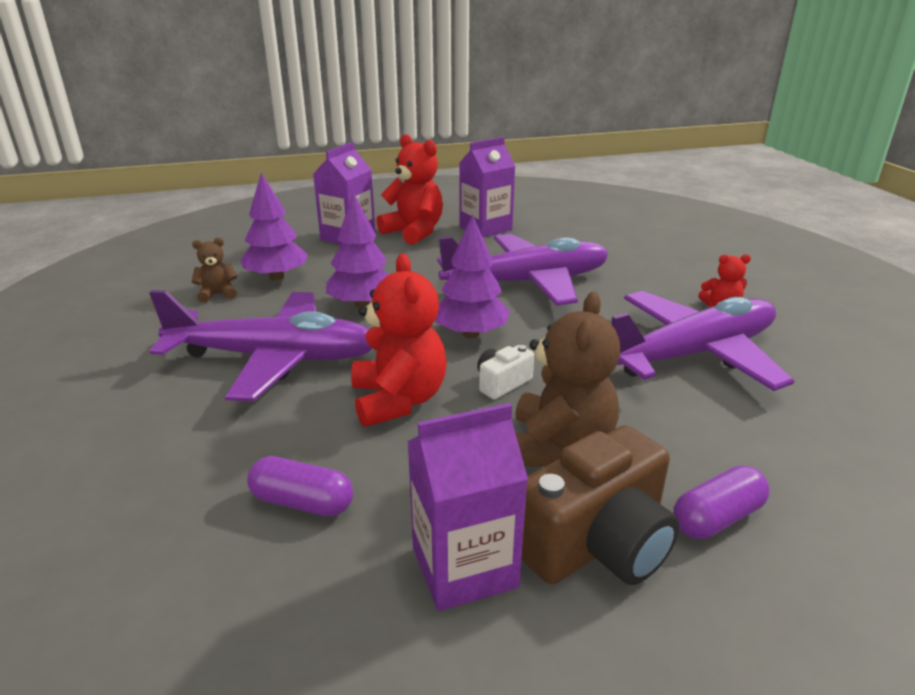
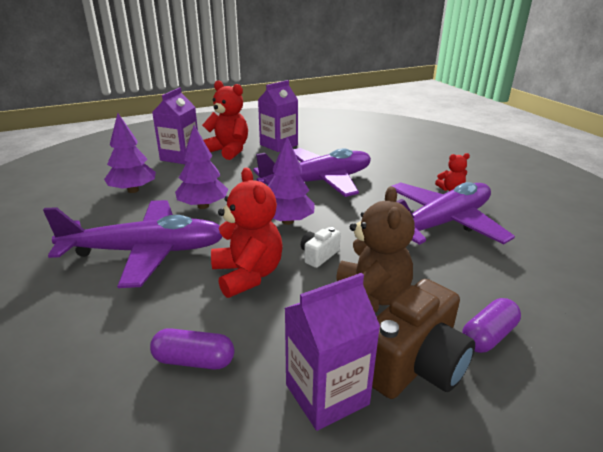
camera: 10 degrees left, 0 degrees up
(218, 294) = (89, 206): brown teddy bear -> none

